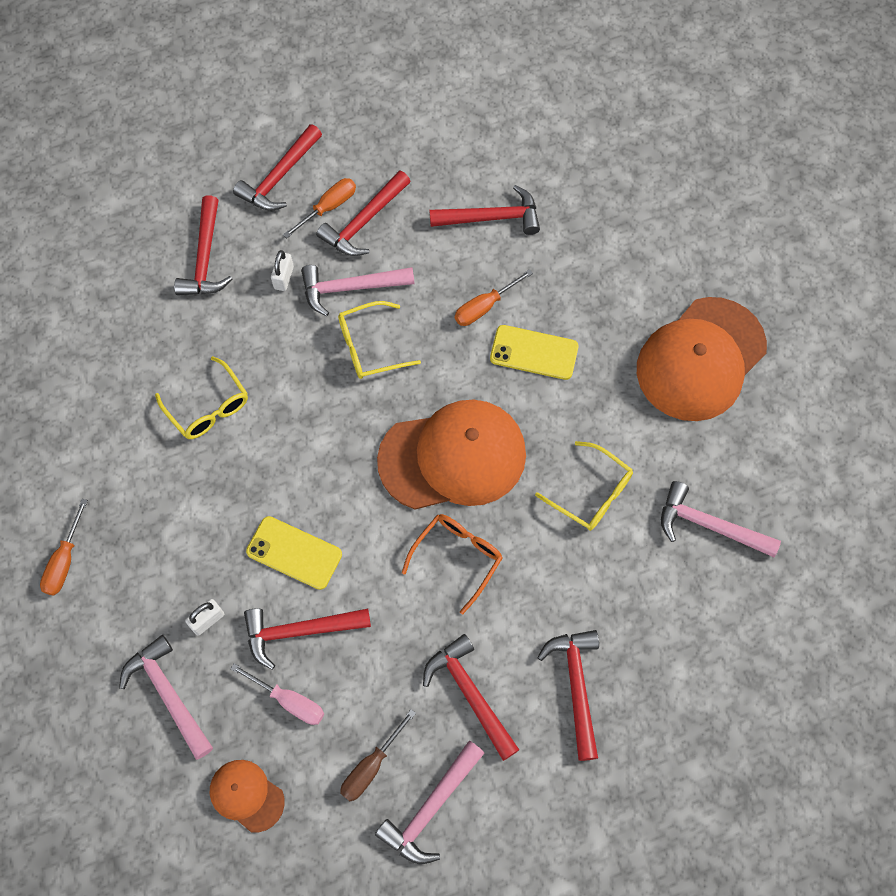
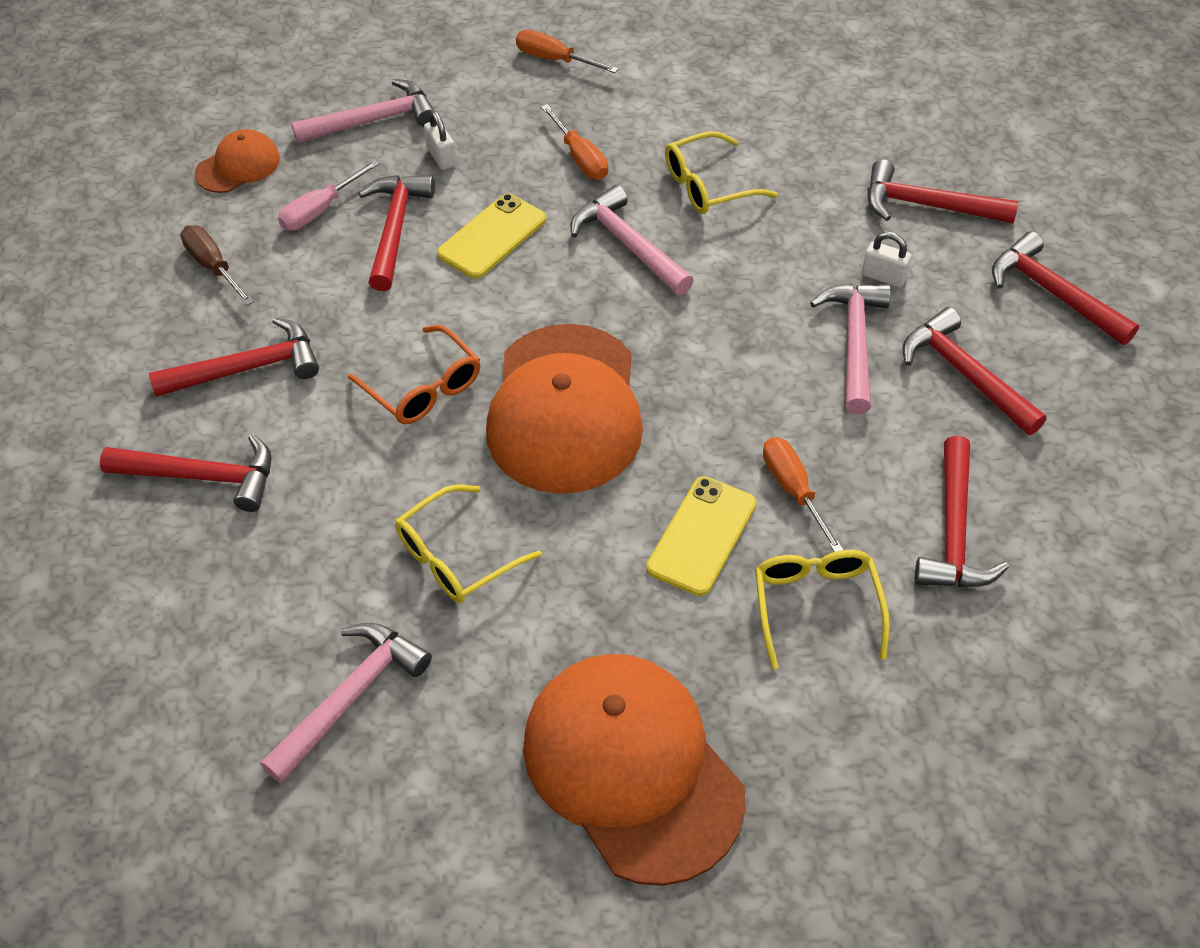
camera: 105 degrees right, 15 degrees down
(329, 207) = (995, 339): orange screwdriver -> orange screwdriver (580, 158)
(370, 347) = (756, 349): yellow glasses -> yellow glasses (816, 606)
(430, 808) = (140, 309): pink hammer -> pink hammer (627, 244)

